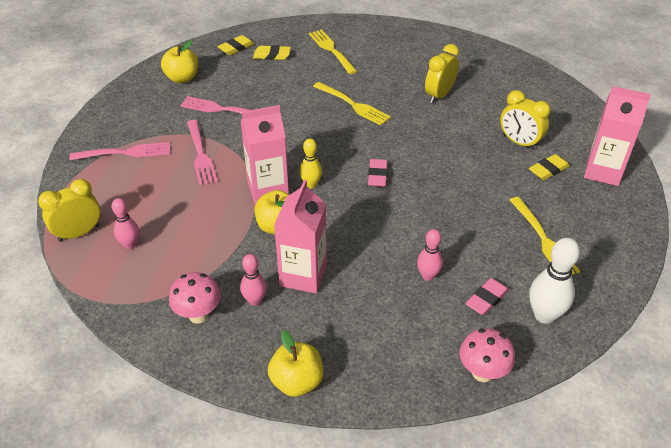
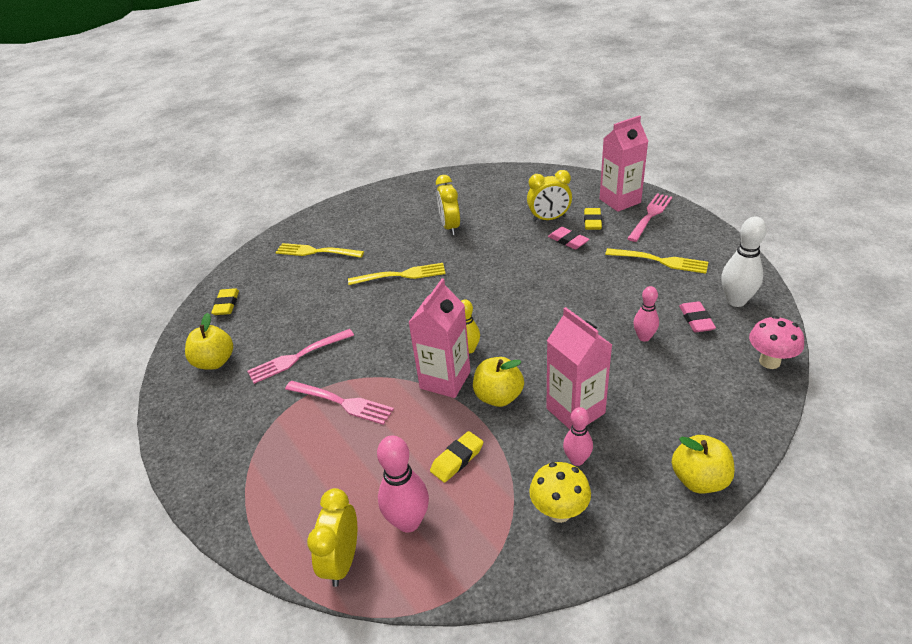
camera: 45 degrees left, 5 degrees down
(125, 152) = (266, 460): pink fork -> pink fork (650, 215)
(130, 245) = (408, 522): pink bowling pin -> pink bowling pin, size x1.60
(198, 315) = (559, 512): pink mushroom -> yellow mushroom
(272, 55) = (271, 288): yellow eraser -> yellow eraser (457, 459)
(377, 176) = (502, 306): pink eraser -> pink eraser (568, 241)

